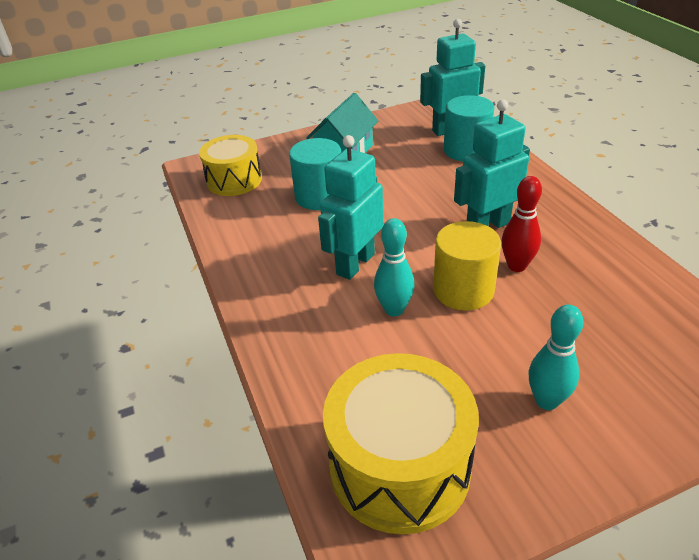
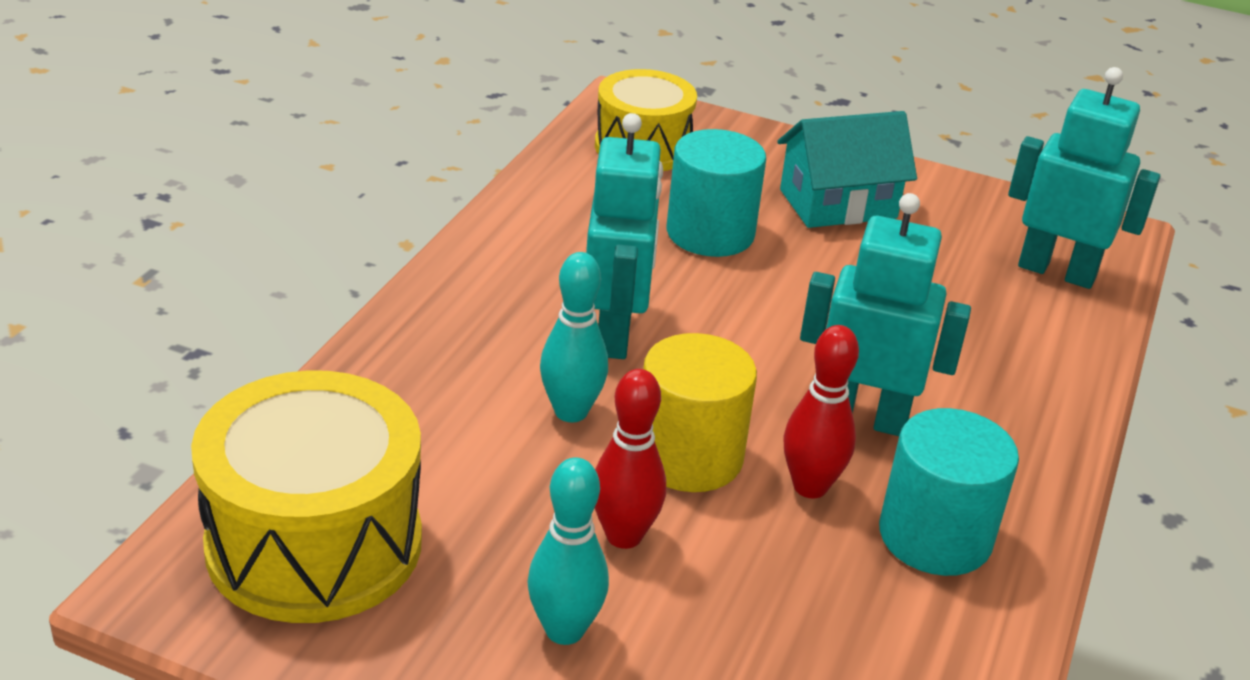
camera: 40 degrees right, 5 degrees down
(355, 264) = (615, 334): turquoise robot -> turquoise robot turned 105 degrees clockwise
(466, 150) = (1025, 312): turquoise cylinder -> turquoise cylinder (935, 536)
(498, 342) = (624, 536): none -> red bowling pin

